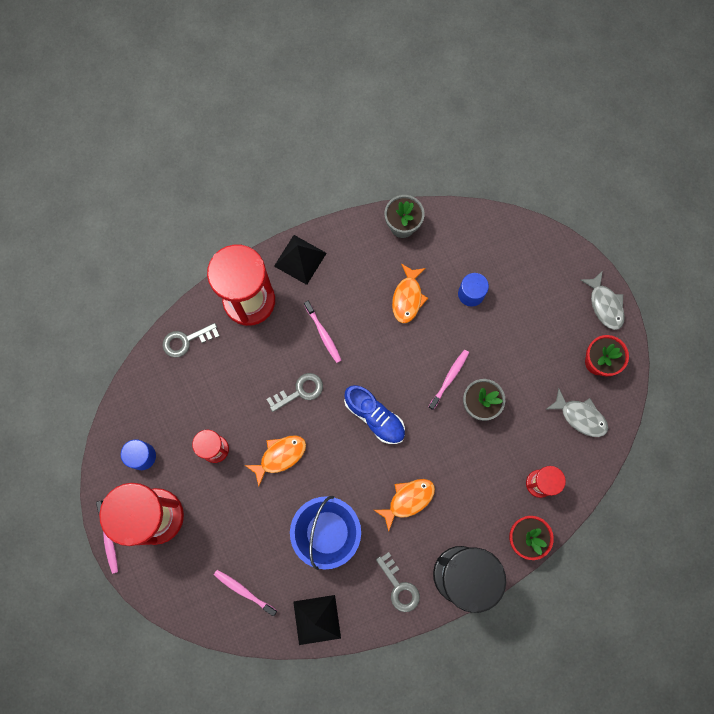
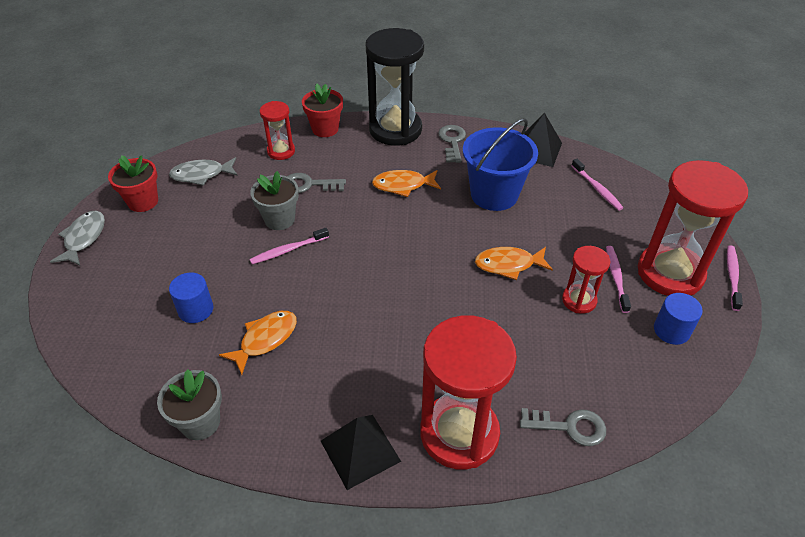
camera: 150 degrees left, 30 degrees down
(299, 391) = (453, 309): grey key -> grey key (309, 185)
(323, 334) = (389, 350): pink toothbrush -> pink toothbrush (616, 278)
(374, 417) = (388, 253): blue shoe -> none
(580, 416) = (201, 175): grey fish -> grey fish turned 75 degrees counterclockwise

